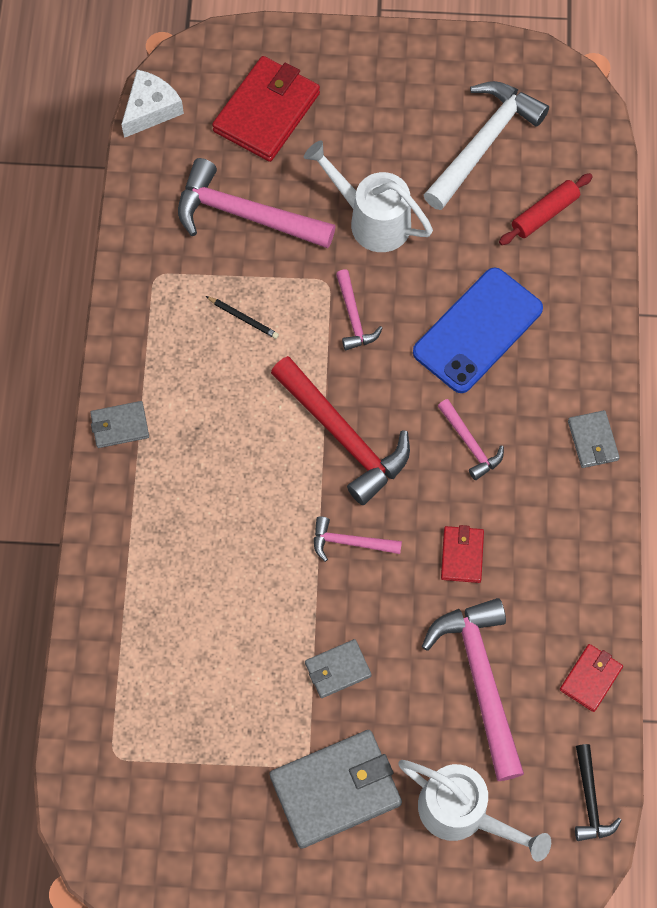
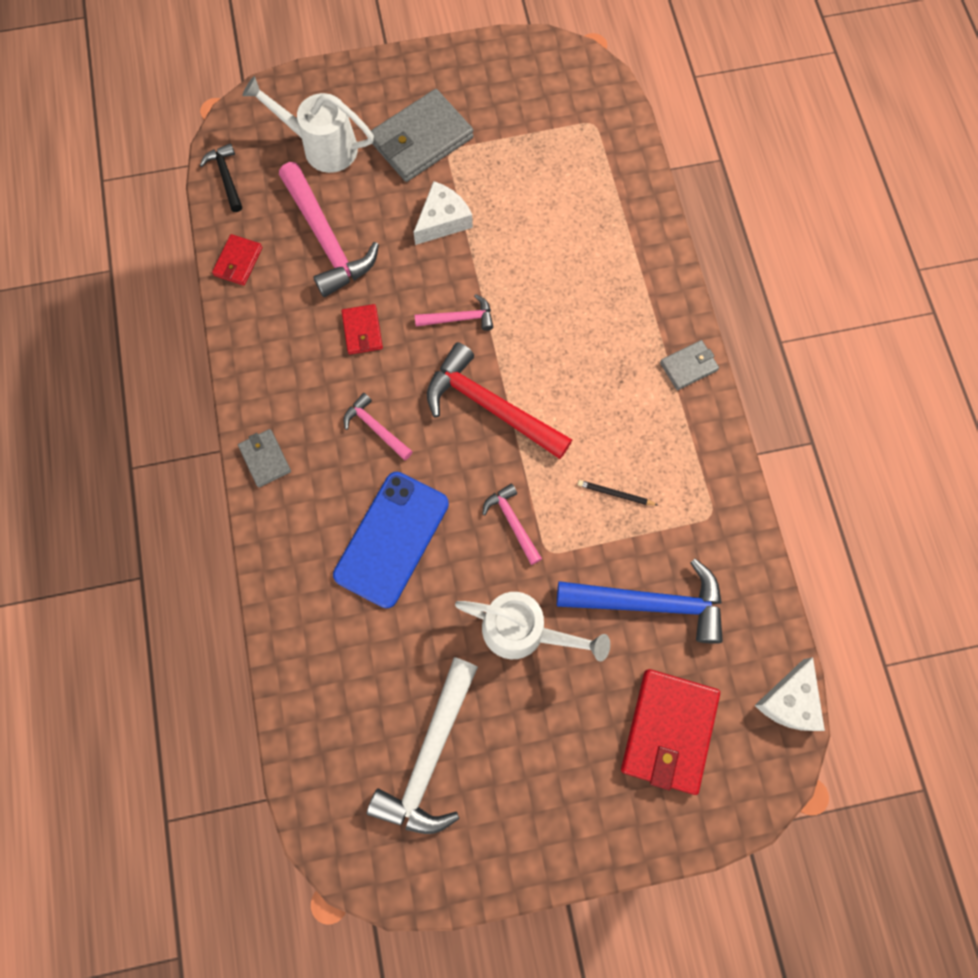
camera: 165 degrees right, 5 degrees up
(244, 215) = (651, 603): pink hammer -> blue hammer
(338, 669) = (442, 220): grey wallet -> white cheese
(544, 214) = (350, 685): red rolling pin -> none

